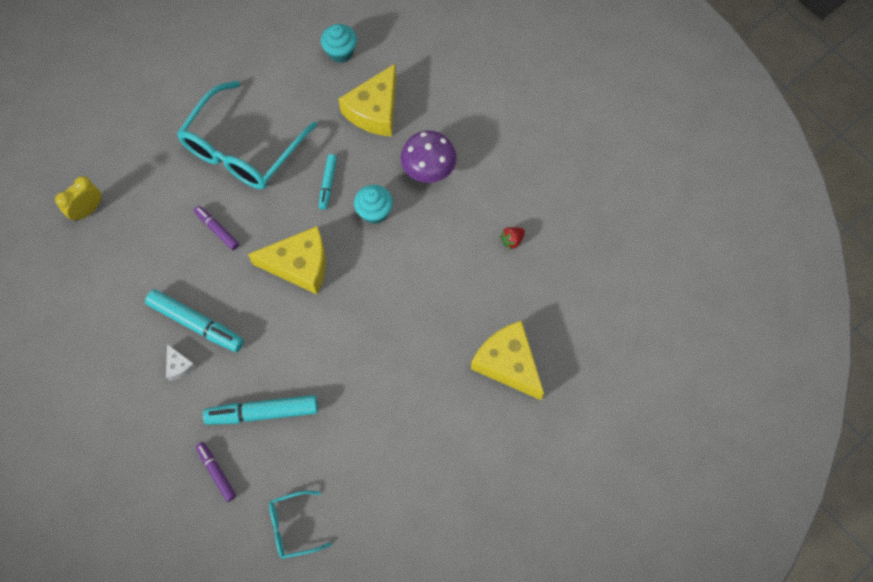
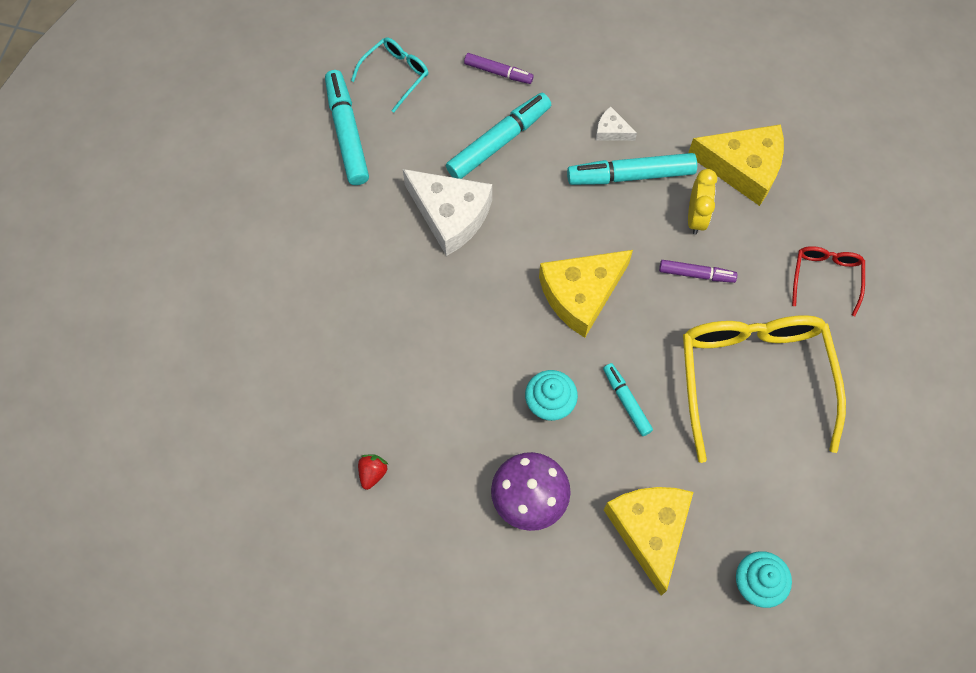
camera: 145 degrees right, 0 degrees up
(88, 210) = (841, 208): yellow clock -> yellow clock (696, 217)
(143, 176) = (825, 277): none -> red glasses
(242, 149) = (753, 378): turquoise glasses -> yellow glasses
(340, 378) = (450, 215): none -> white cheese
(366, 499) = (347, 133): none -> turquoise marker
(508, 363) = (291, 335): yellow cheese -> yellow cheese (743, 168)

